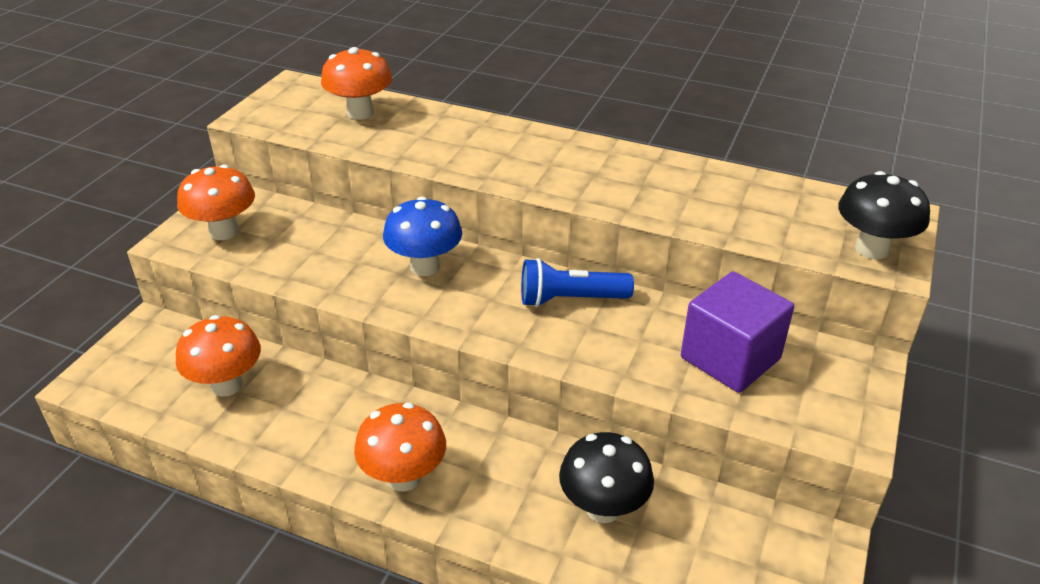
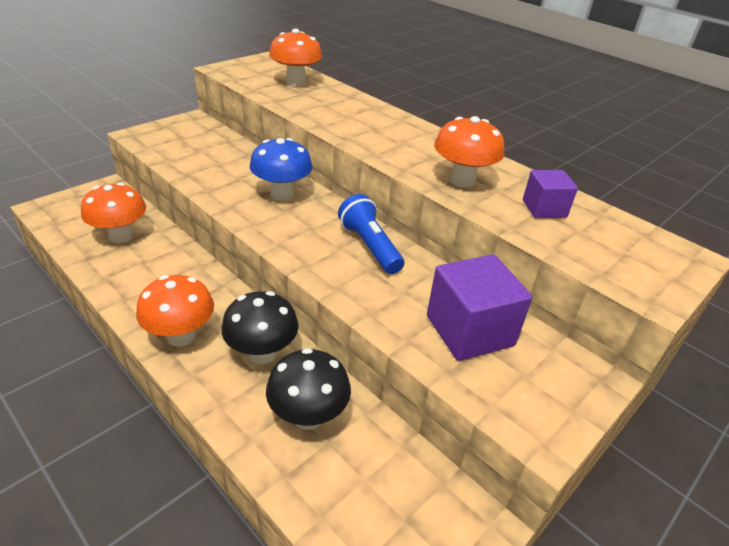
camera: 20 degrees right, 0 degrees up
(224, 231) = (172, 138): orange mushroom -> orange mushroom (462, 181)
(570, 299) = (369, 246): blue flashlight -> blue flashlight turned 45 degrees clockwise
(746, 203) = (544, 209): none -> purple cube
(871, 249) = (640, 275): black mushroom -> black mushroom (262, 353)

